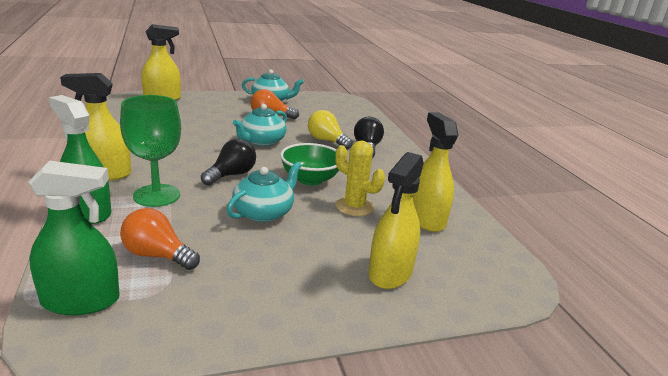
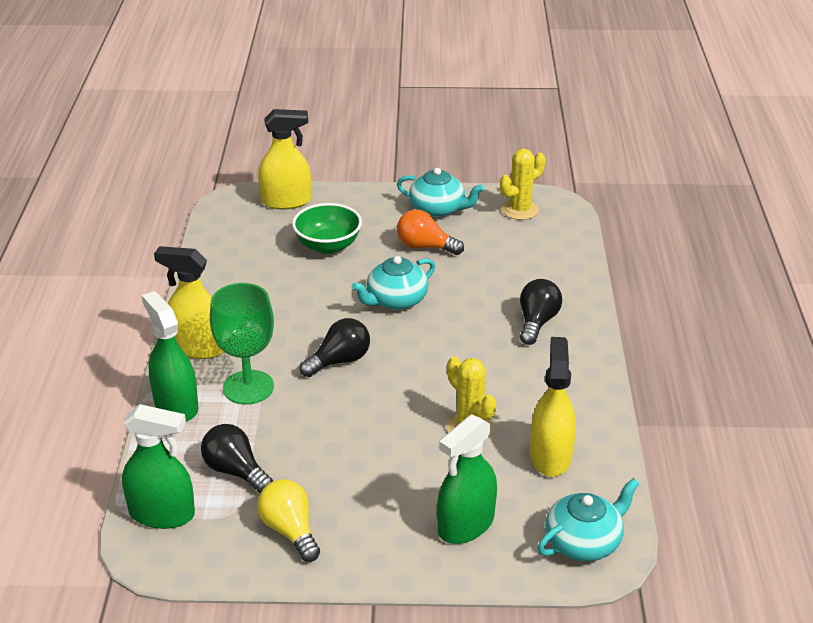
camera: 20 degrees right, 10 degrees up
(157, 255) = (235, 471): orange light bulb -> black light bulb
(264, 212) = (359, 425): turquoise teapot -> turquoise teapot (584, 542)
(310, 179) = (433, 376): green bowl -> green bowl (328, 246)
(324, 100) = (520, 210): none -> yellow cactus
(326, 141) = (485, 304): yellow light bulb -> yellow light bulb (290, 530)
(390, 273) = (466, 525): yellow spray bottle -> green spray bottle

